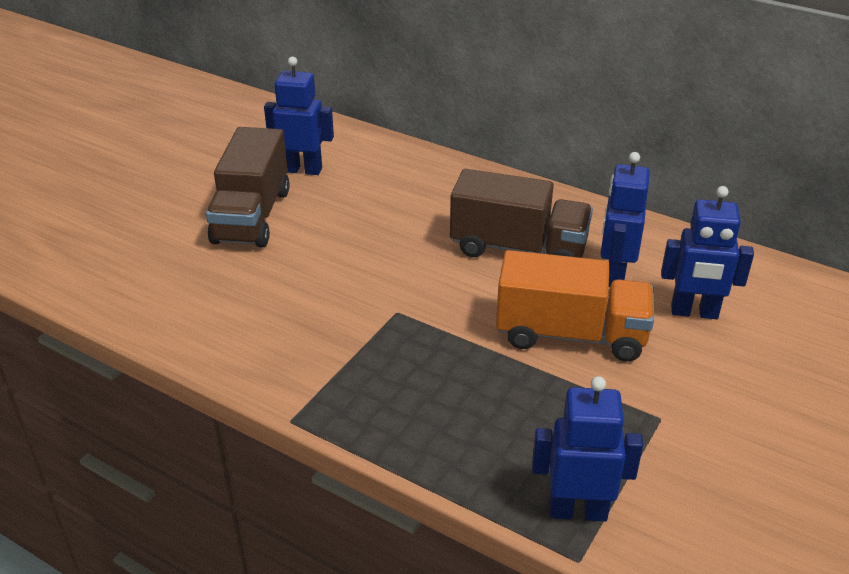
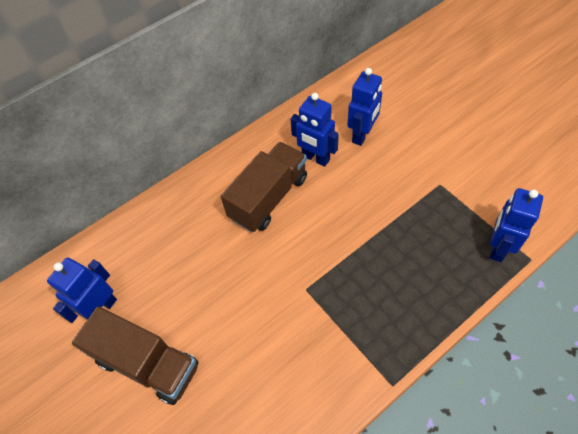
camera: 65 degrees left, 20 degrees up
(570, 334) = (361, 200): orange truck -> none

